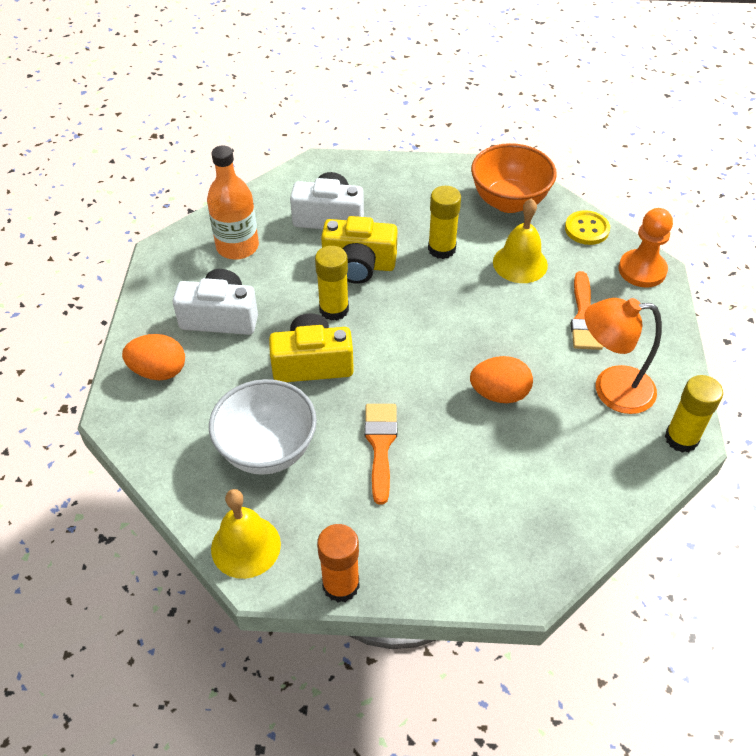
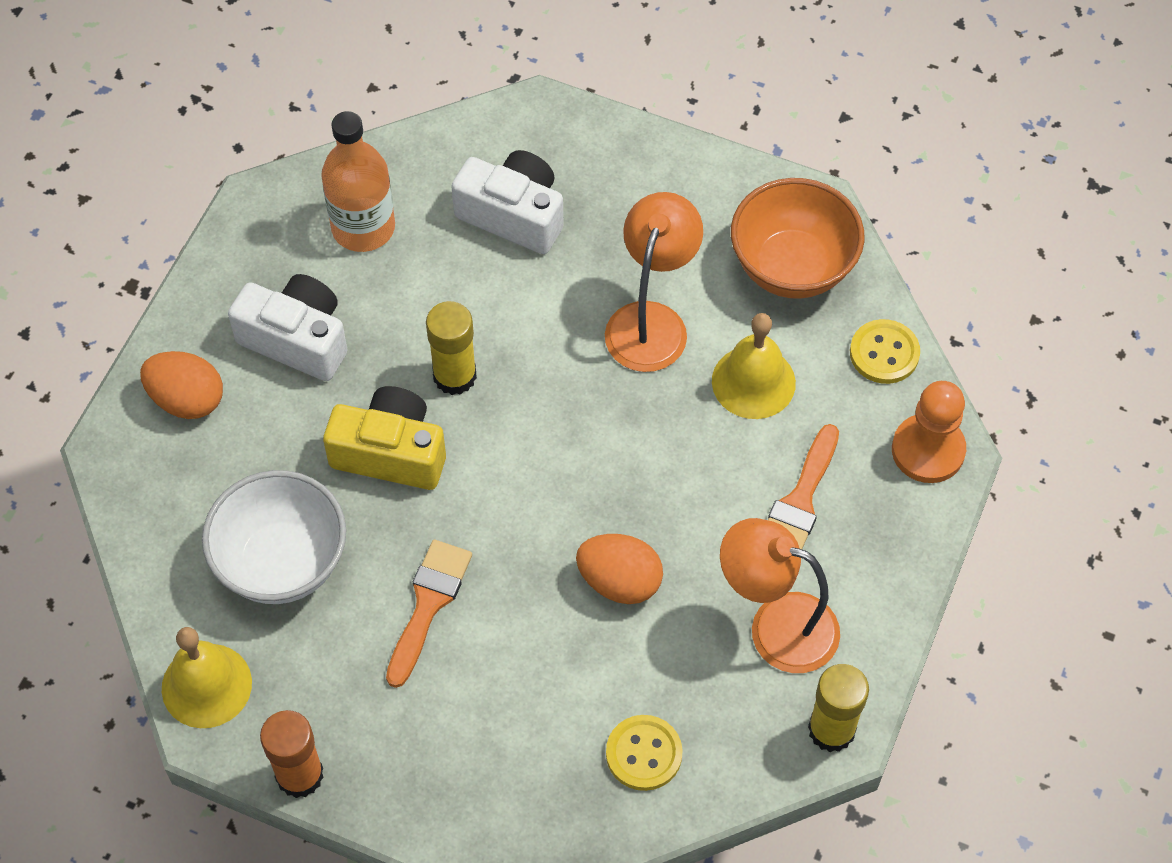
camera: 20 degrees right, 10 degrees up
(359, 265) = (520, 312): yellow camera -> none
(441, 249) = (651, 321): yellow glue stick -> orange lamp
(572, 492) = (644, 754): none -> yellow button

